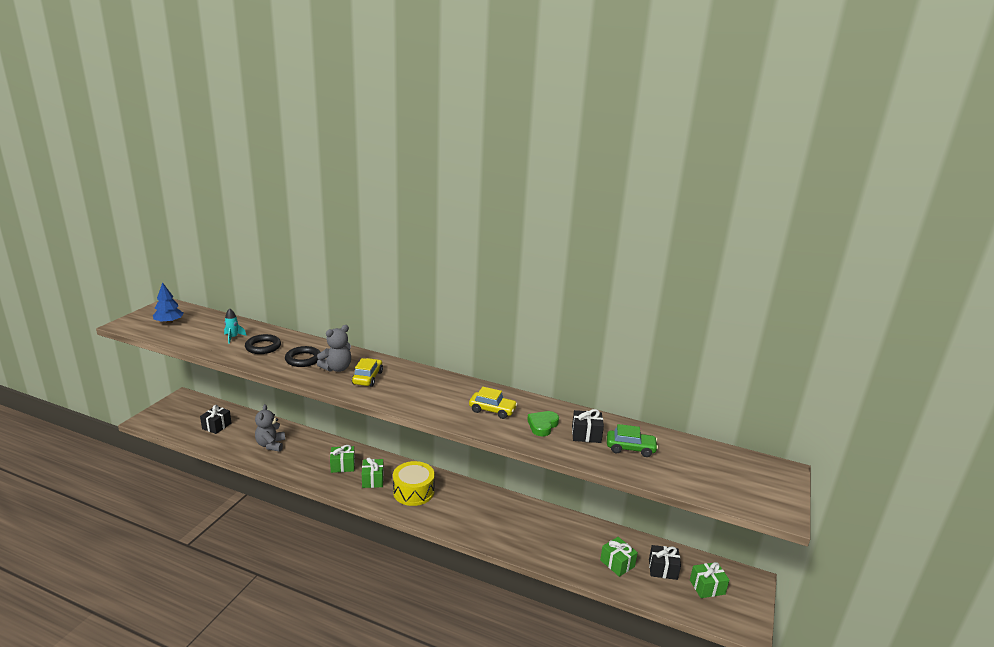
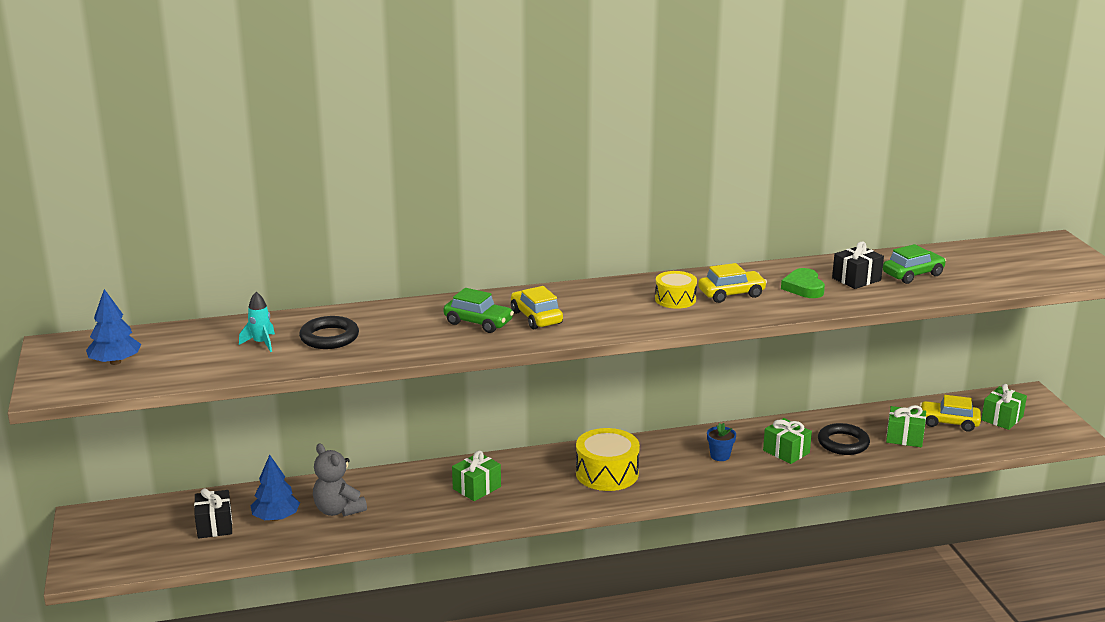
camera: 35 degrees left, 0 degrees up
(243, 435) = (276, 518): none -> blue tree
(303, 359) = (414, 330): black ring -> black ring (843, 443)
(337, 368) = (478, 322): grey teddy bear -> green car
(373, 480) = (539, 484): green gift -> green gift (786, 452)
(455, 399) = (675, 299): none -> yellow drum
(487, 514) = (720, 456): none -> blue flower pot
(663, 569) = (948, 422): black gift -> yellow car

